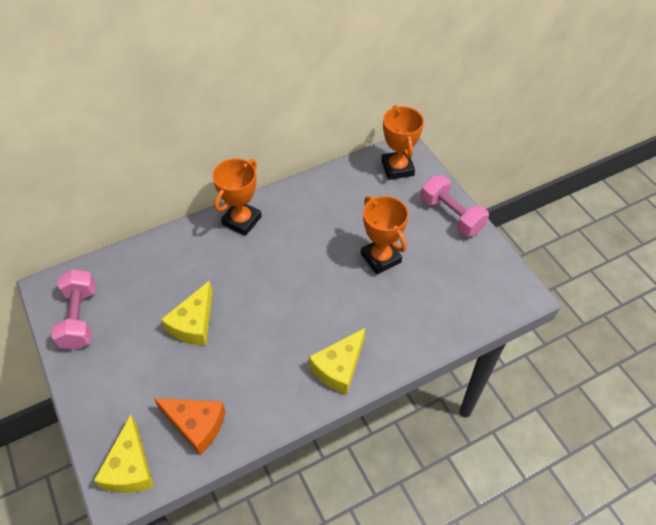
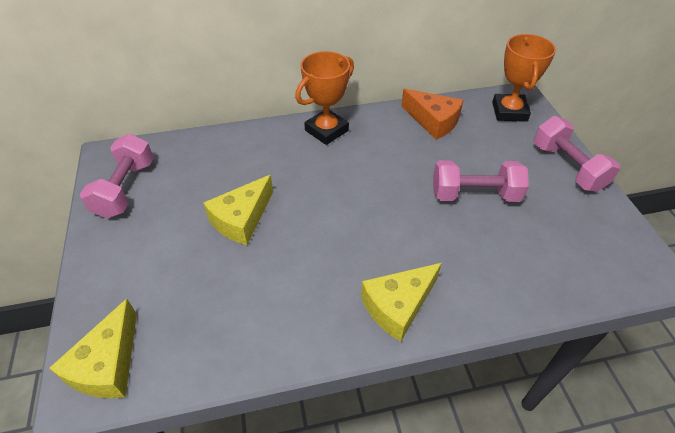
camera: 15 degrees right, 5 degrees down
(196, 425) = (204, 333): orange cheese -> orange cheese (433, 121)
(381, 258) = (474, 195): orange trophy -> pink dumbbell

